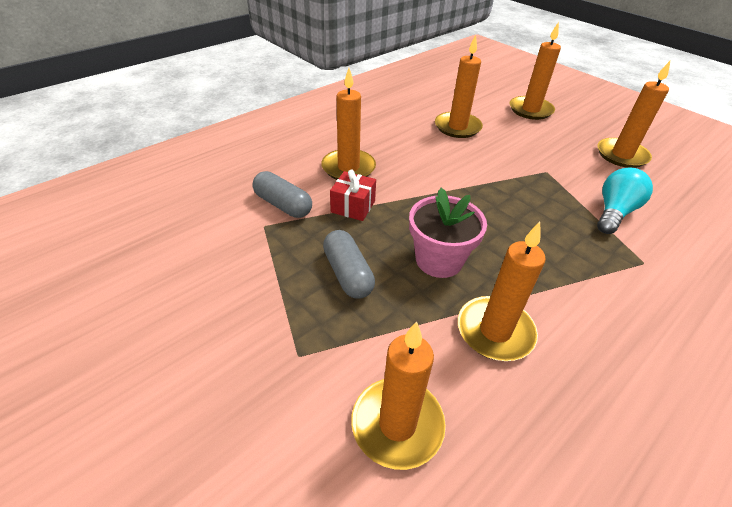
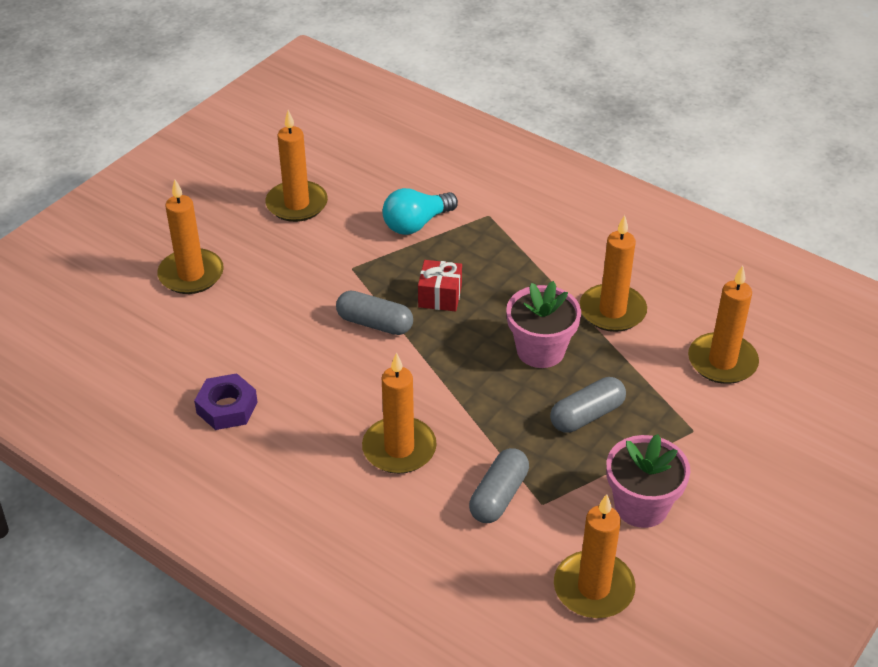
camera: 100 degrees left, 0 degrees up
(227, 285) = (641, 506): none -> pink flower pot
(353, 206) = (479, 430): red gift -> red gift (440, 296)
(406, 112) = (227, 407): none -> purple nut
(457, 127) = (261, 348): orange candle -> orange candle (593, 588)
(480, 174) = (374, 323): none -> grey capsule
(614, 212) = (416, 224): turquoise light bulb -> turquoise light bulb turned 60 degrees counterclockwise

